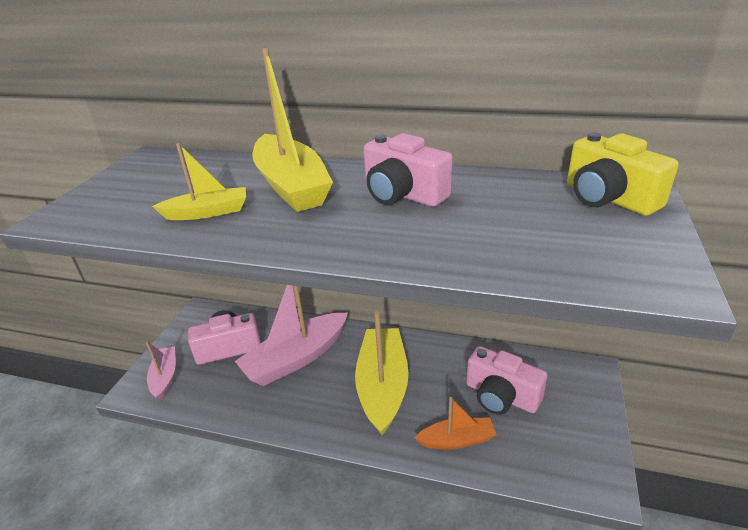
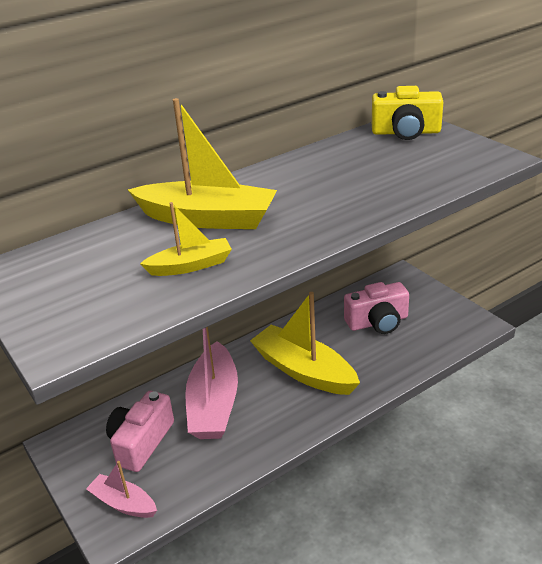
camera: 50 degrees left, 0 degrees up
(207, 212) = (191, 266): yellow boat -> yellow boat turned 45 degrees clockwise
(402, 194) = (297, 184): pink camera -> none
(457, 440) = (391, 362): orange boat -> none

